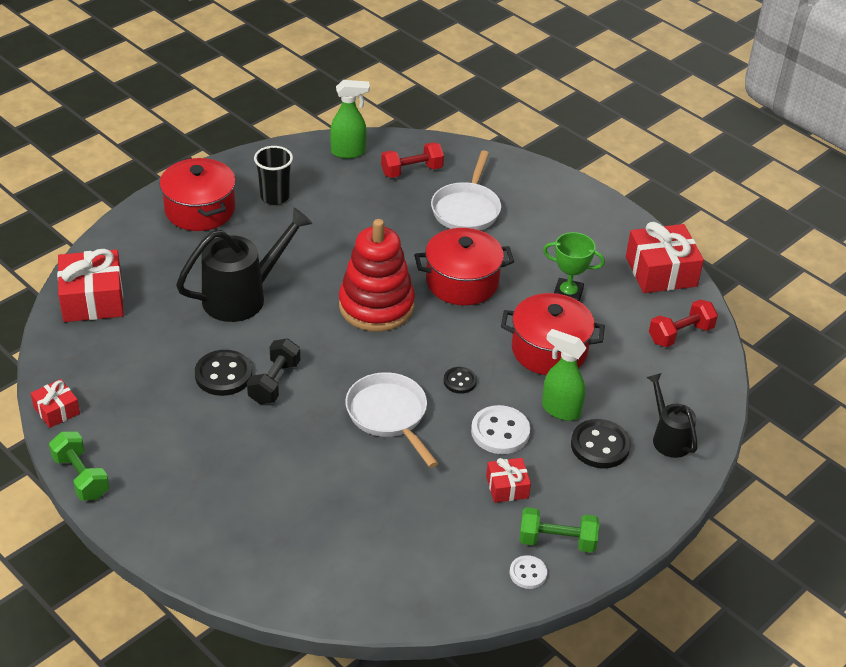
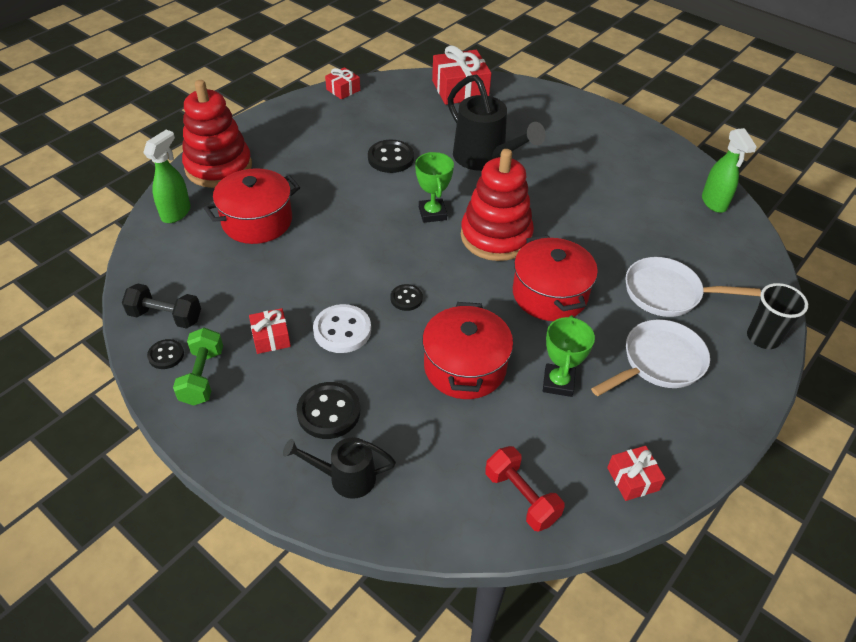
camera: 85 degrees right, 5 degrees up
(81, 477) = (281, 107): green dumbbell -> none
(200, 210) = (585, 126): red pot -> red pot (257, 221)
(205, 541) = (218, 167): none -> red stacking toy
(274, 382) = (386, 185): black dumbbell -> black dumbbell (165, 316)
(275, 197) = (622, 164): black cup -> black cup (763, 337)
(332, 349) = (432, 213): none -> green trophy
(389, 415) = (355, 254): white pan -> white pan (658, 362)
(411, 171) = (709, 248): red dumbbell -> none
(528, 573) = (166, 355): white button -> black button
(560, 410) = (377, 377): green spray bottle -> green spray bottle (176, 213)
(661, 272) = (632, 479): red gift -> red gift, size x0.53
(668, 437) = (345, 478): black watering can -> black watering can turned 150 degrees counterclockwise

